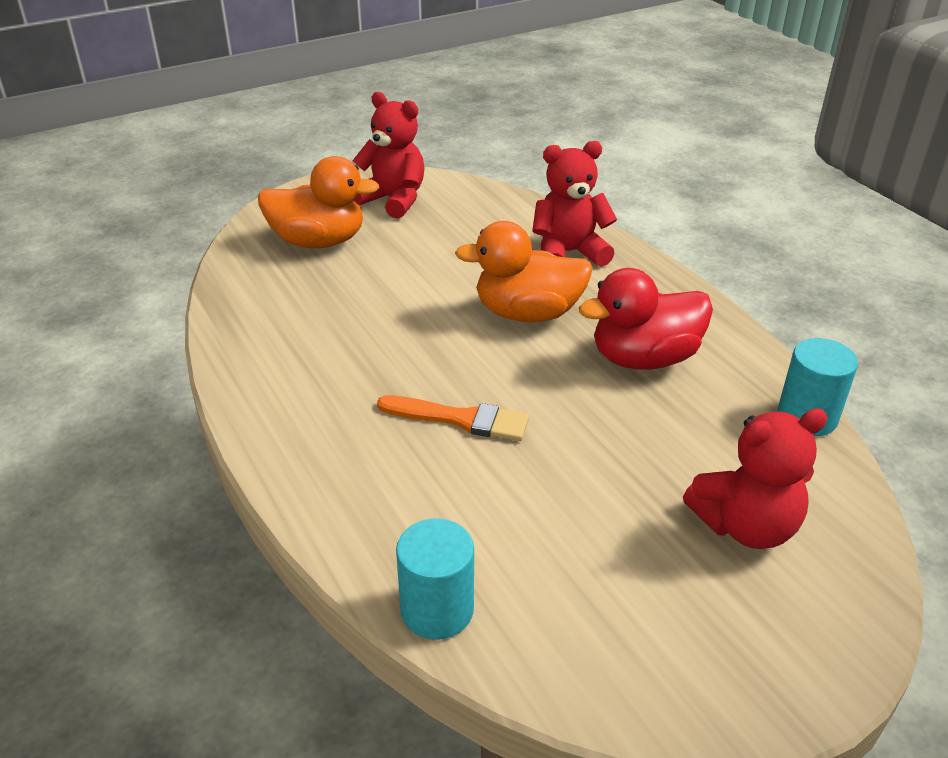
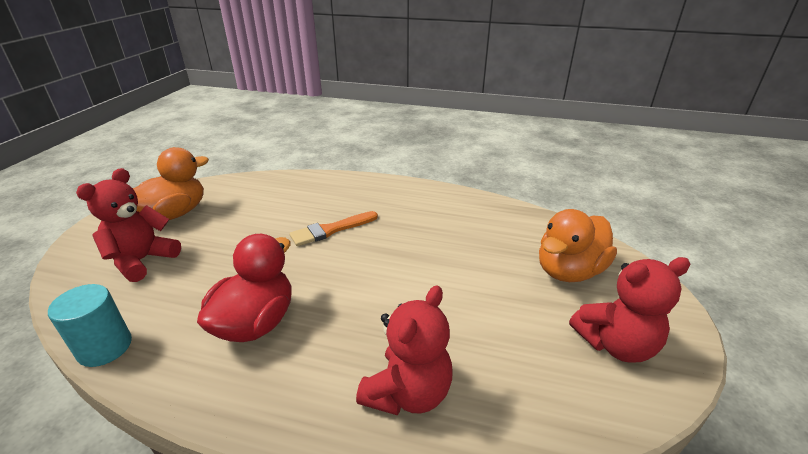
camera: 135 degrees right, 5 degrees down
(437, 610) = (267, 180): turquoise cylinder -> none
(527, 313) = (369, 307): orange duck -> orange duck (174, 214)

